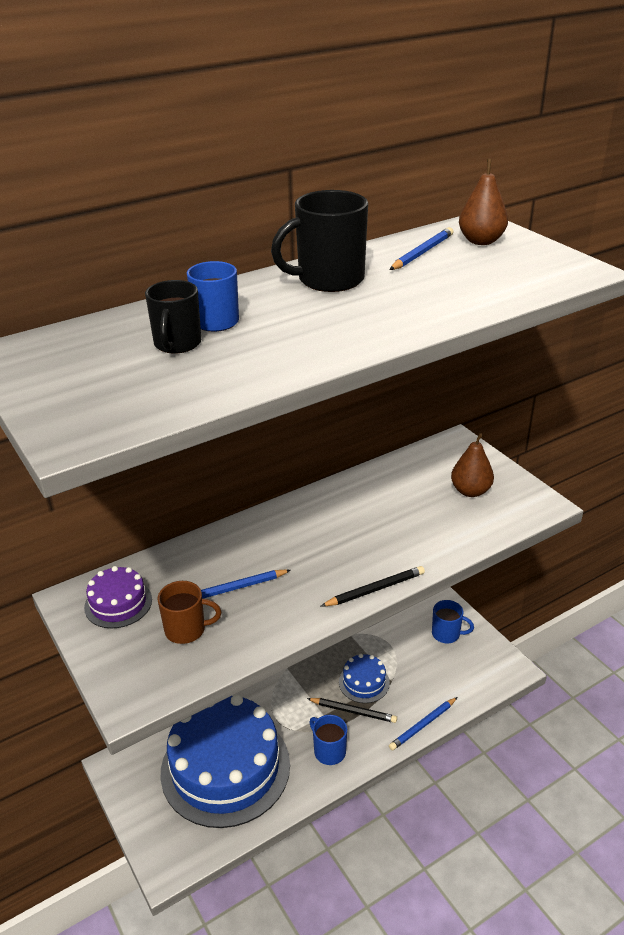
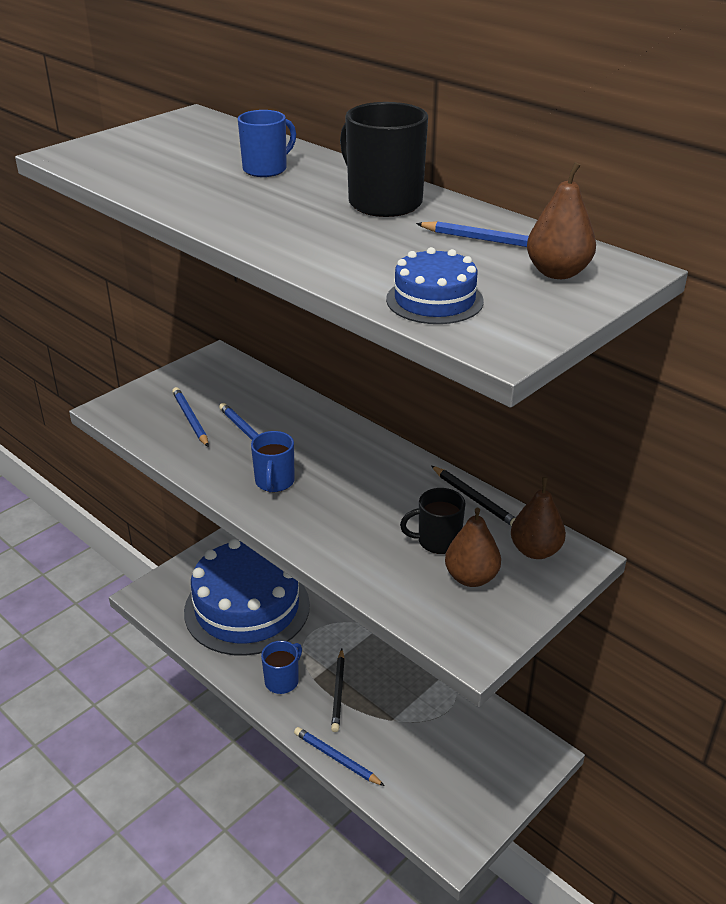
camera: 75 degrees right, 0 degrees up
(118, 603) = (216, 379): purple cake -> none
(177, 344) = (217, 162): black mug -> black mug (437, 541)
(186, 630) = (190, 419): brown mug -> blue pencil
(364, 682) = (381, 695): blue cake -> blue cake (434, 300)
(375, 589) = (268, 520): black pencil -> black pencil (475, 499)
(446, 634) = (487, 766): blue mug -> blue mug (274, 482)
(447, 457) = (535, 550): none -> brown pear

